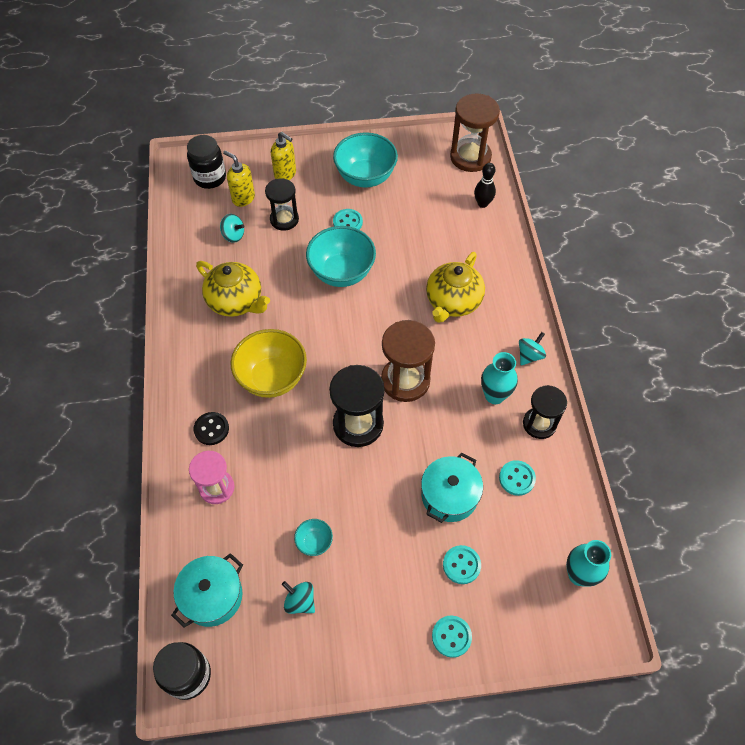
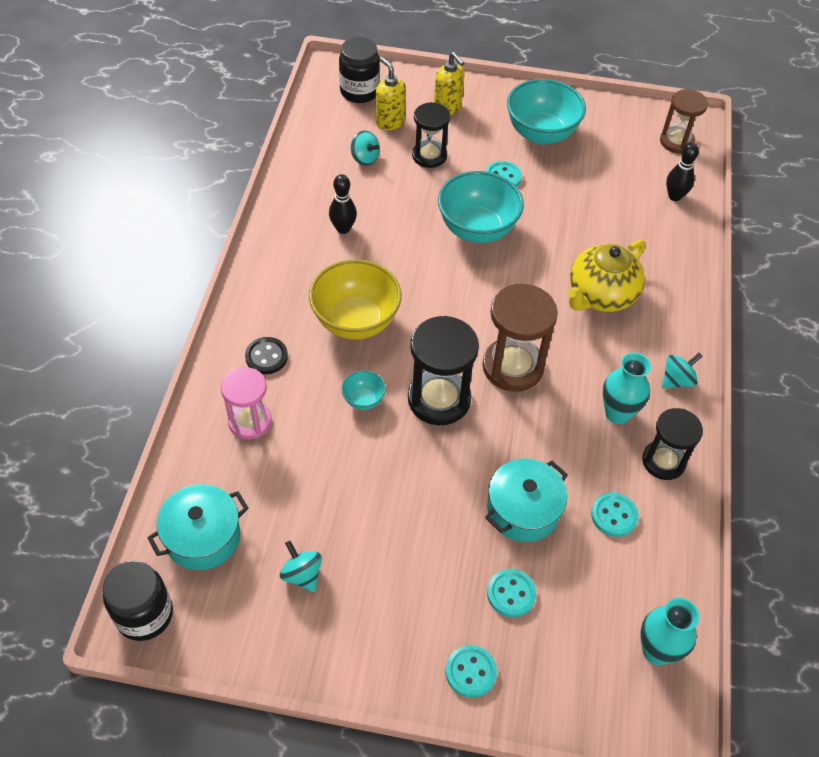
camera: 15 degrees right, 5 degrees down
(236, 301) = (343, 228): yellow teapot -> black bowling pin
(314, 542) = (342, 514): turquoise bowl -> turquoise bowl (363, 400)
(470, 157) = (676, 142): brown hourglass -> brown hourglass, size x0.67

